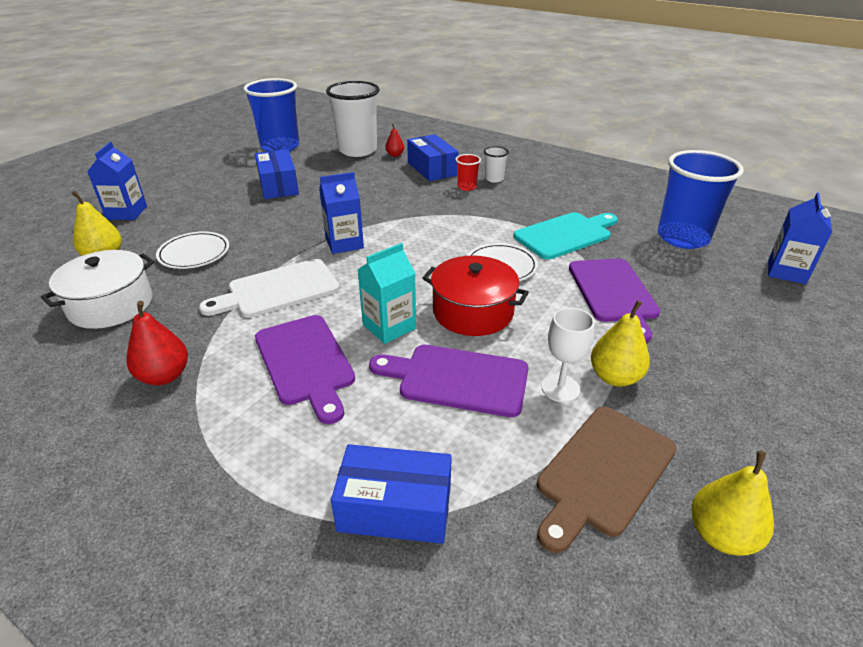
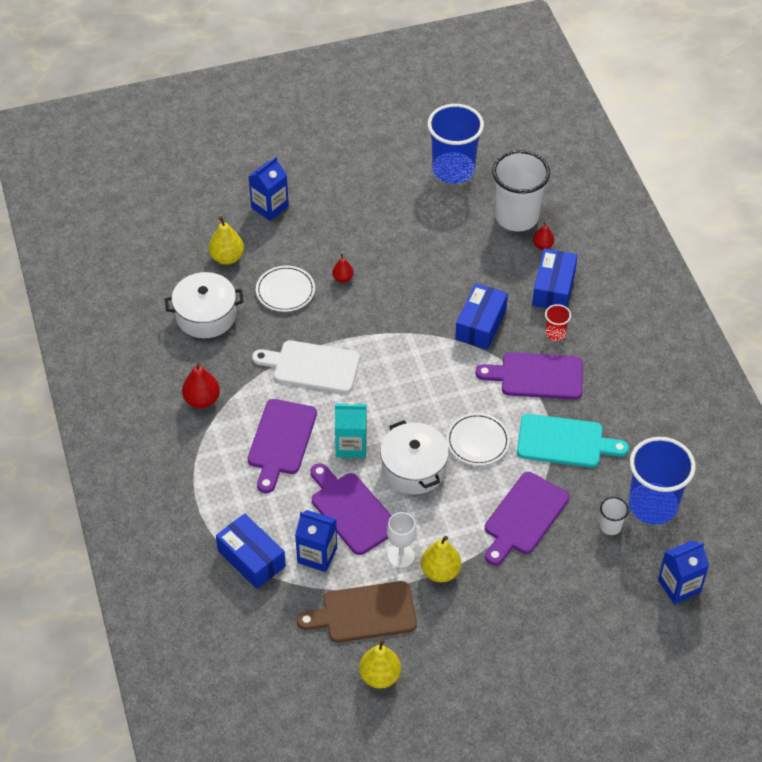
camera: 40 degrees right, 15 degrees up
(247, 225) = (343, 278): none -> red pear
(278, 186) = (404, 236): blue box -> blue box (480, 324)
(344, 243) = (393, 345): blue carton -> blue carton (317, 555)
(473, 312) = (414, 468): red pot -> white pot
(488, 211) = (537, 376): none -> purple cutting board
(494, 179) = (591, 337): white cup -> white cup (610, 526)

